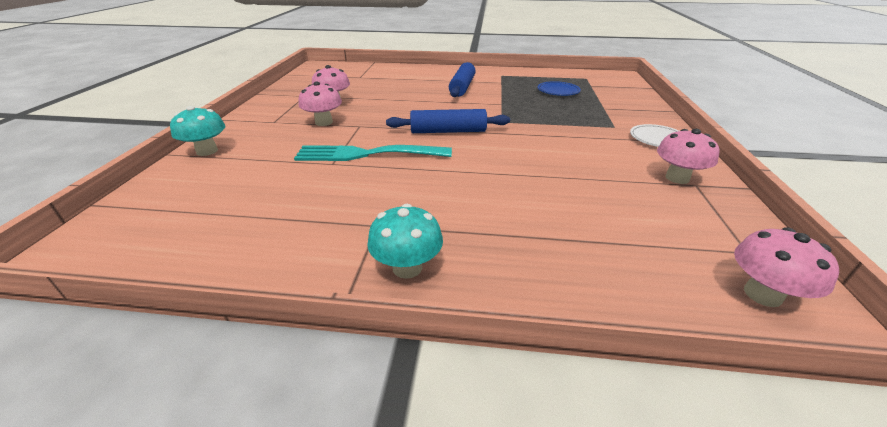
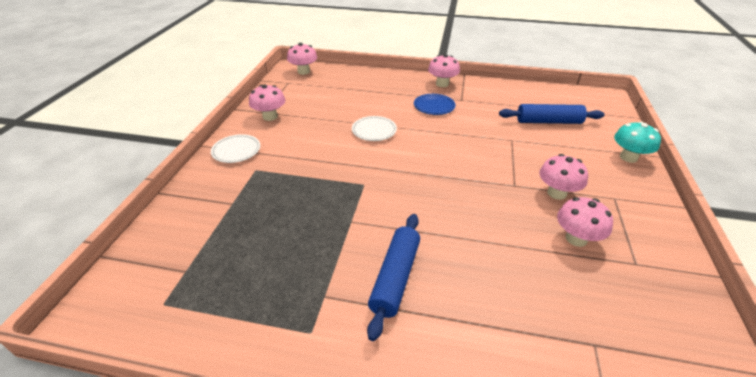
camera: 175 degrees left, 5 degrees up
(368, 154) = (487, 147): turquoise fork -> none
(407, 267) = (442, 84): turquoise mushroom -> pink mushroom
(448, 131) = (422, 171): blue rolling pin -> blue rolling pin (548, 122)
(514, 166) = (374, 131): none -> white plate
(558, 91) = (253, 252): blue plate -> blue plate (434, 106)

